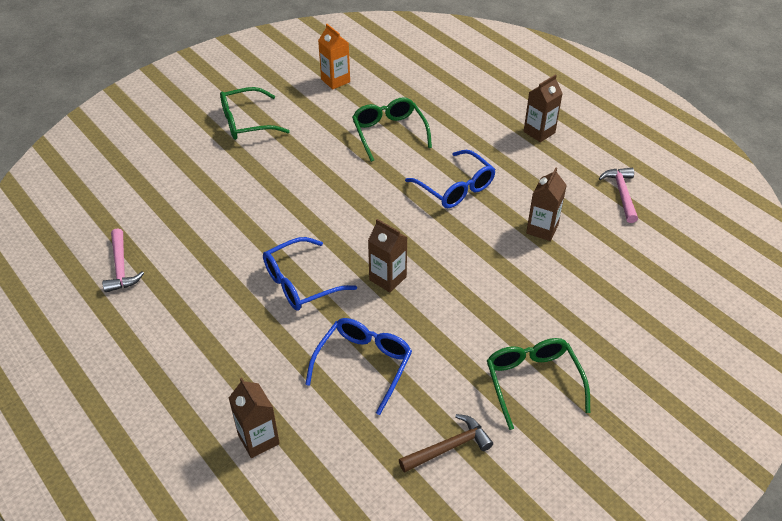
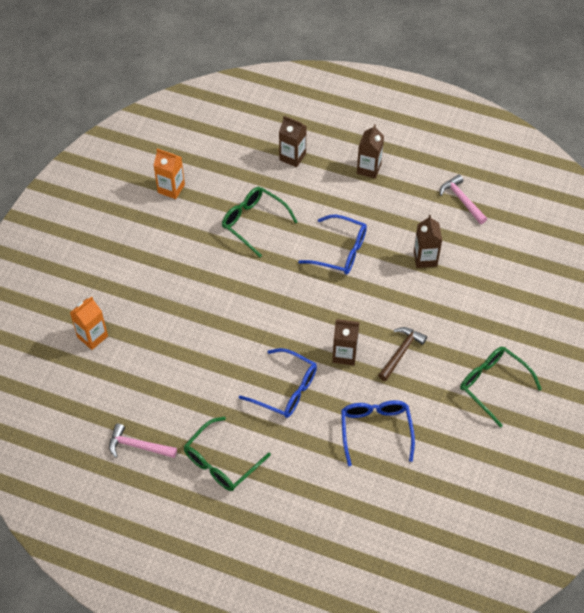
camera: 30 degrees left, 10 degrees up
(121, 267) = (138, 446): pink hammer -> pink hammer turned 150 degrees clockwise
(165, 162) = (92, 337): none -> orange carton
(247, 122) = (129, 265): green glasses -> green glasses (221, 461)
(258, 439) = (346, 521): brown carton -> brown carton (292, 157)
(301, 283) = (285, 389): blue glasses -> blue glasses turned 90 degrees counterclockwise
(449, 447) = (470, 459): brown hammer -> brown hammer (401, 352)

